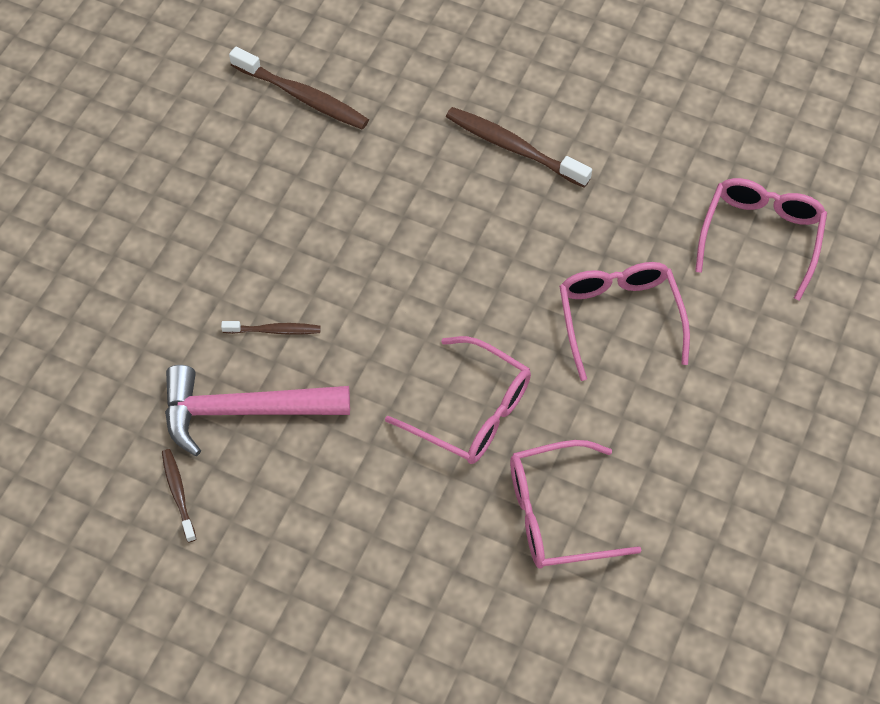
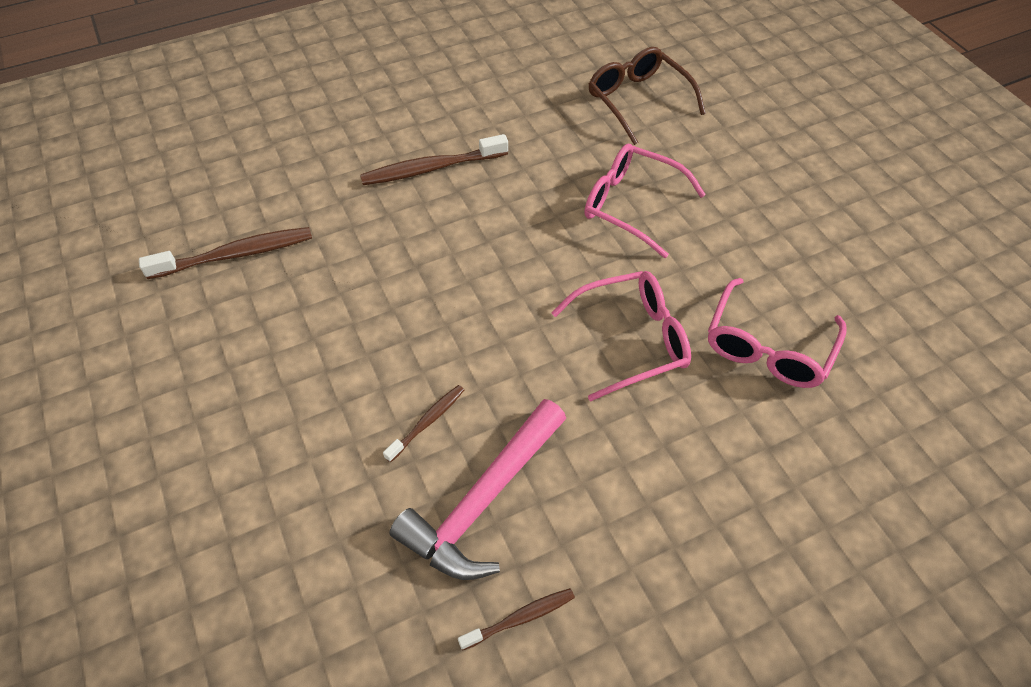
camera: 50 degrees left, 5 degrees down
(178, 494) = (519, 618): brown toothbrush -> brown toothbrush turned 135 degrees clockwise
(760, 237) = (638, 101): pink glasses -> brown glasses

